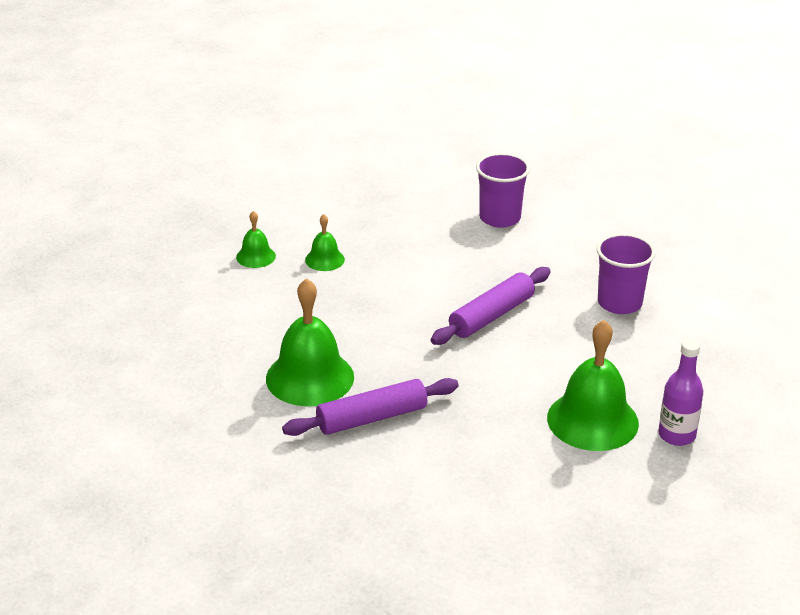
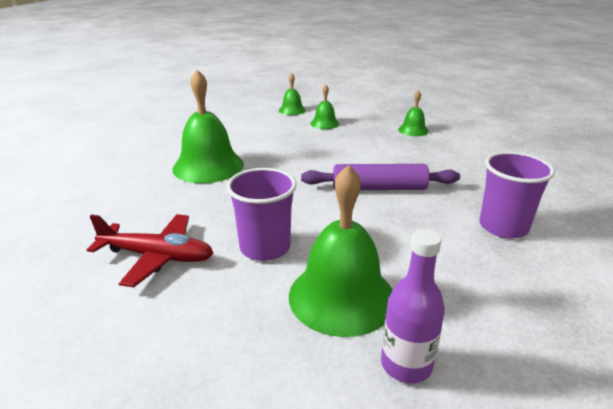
camera: 45 degrees right, 5 degrees down
(371, 418) = (195, 202): purple rolling pin -> none
(423, 225) = (413, 130): none -> green bell
(432, 475) = (157, 257): none -> red plane
(500, 218) = (474, 144): purple cup -> purple cup (265, 247)

